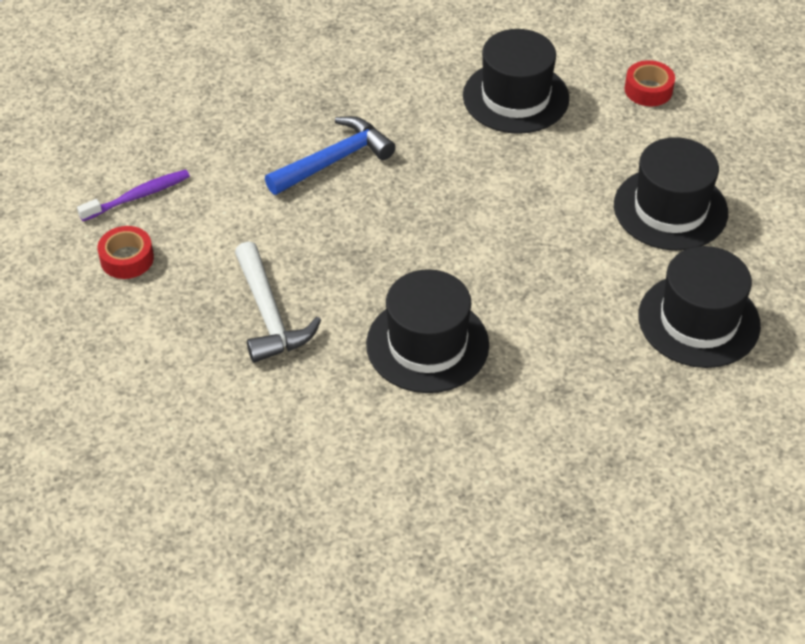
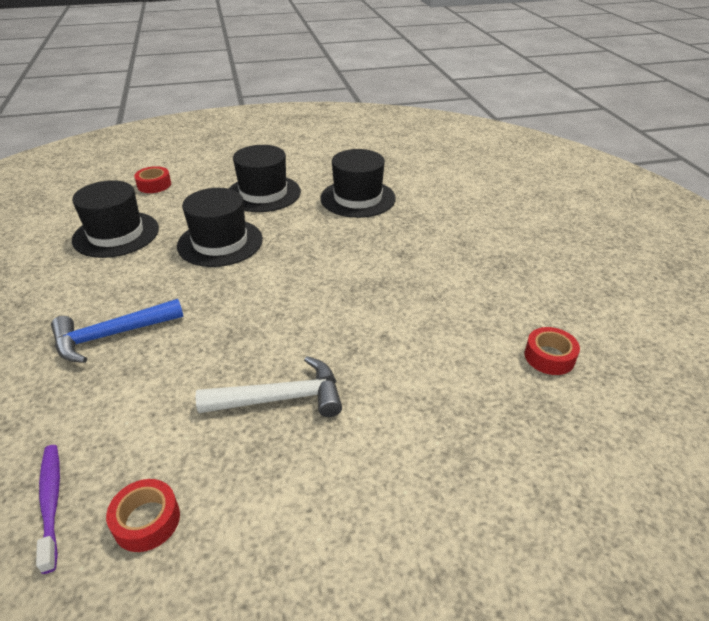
camera: 80 degrees left, 10 degrees down
(334, 160) = (112, 335): blue hammer -> blue hammer turned 90 degrees counterclockwise
(377, 557) = (549, 357): none -> red tape
(427, 344) = (345, 306): black hat -> black hat (220, 242)

